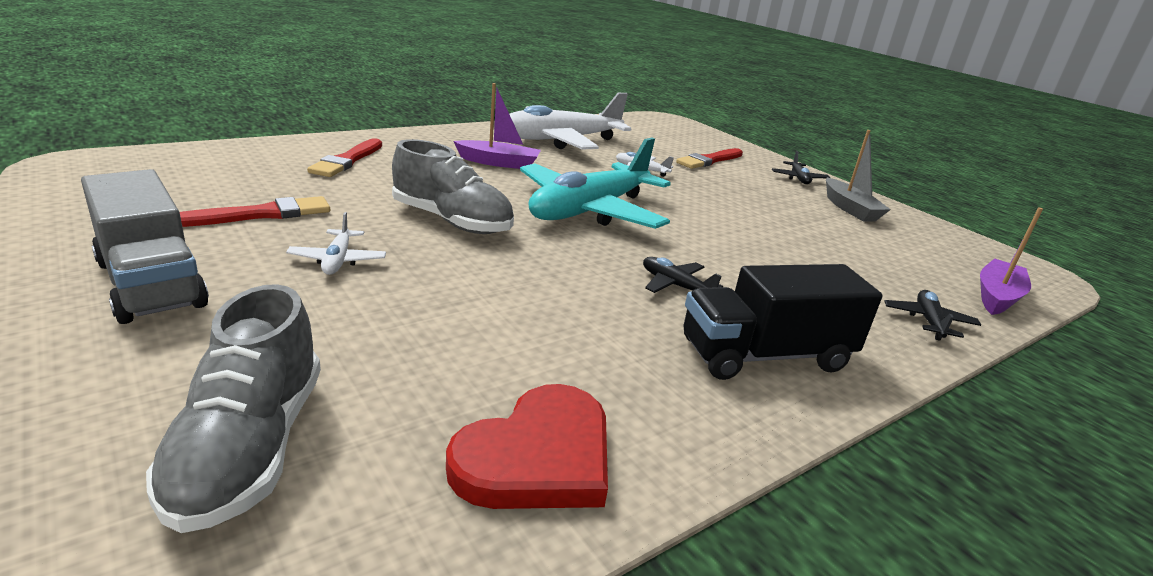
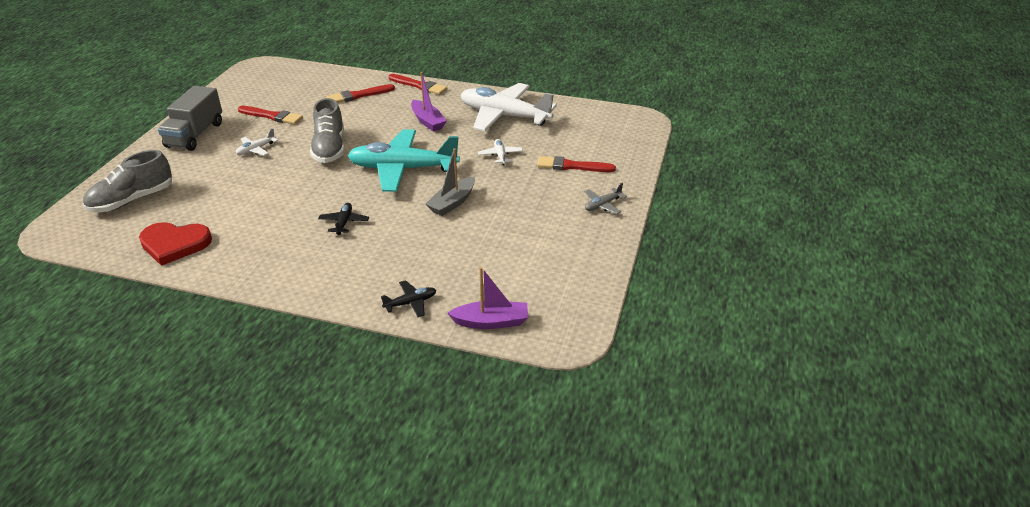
camera: 55 degrees right, 10 degrees up
(404, 136) = (419, 85): none -> red brush
(765, 355) = (303, 265): black truck -> none
(798, 178) = (602, 205): black plane -> grey plane
(850, 209) = (571, 239): grey boat -> grey boat (452, 203)

